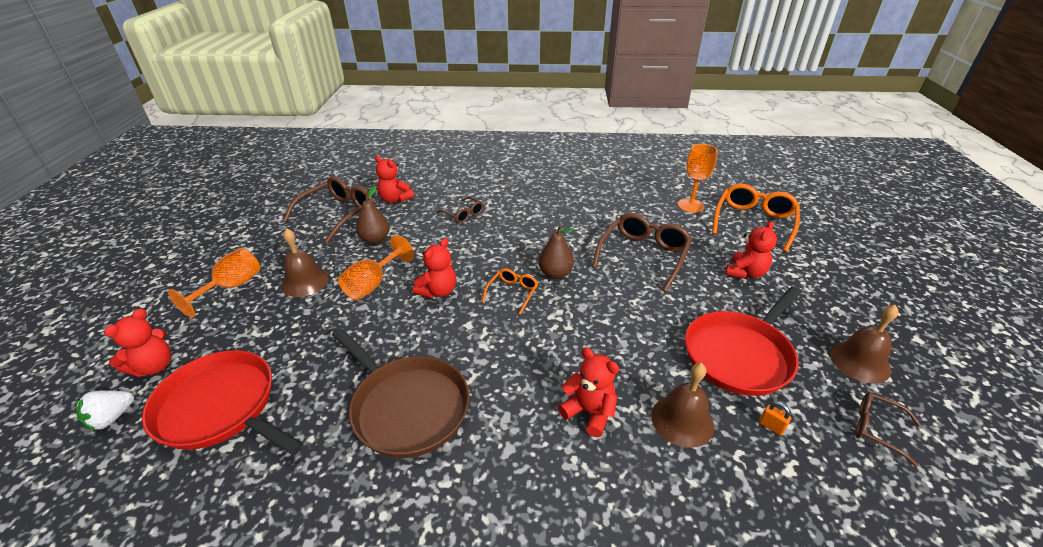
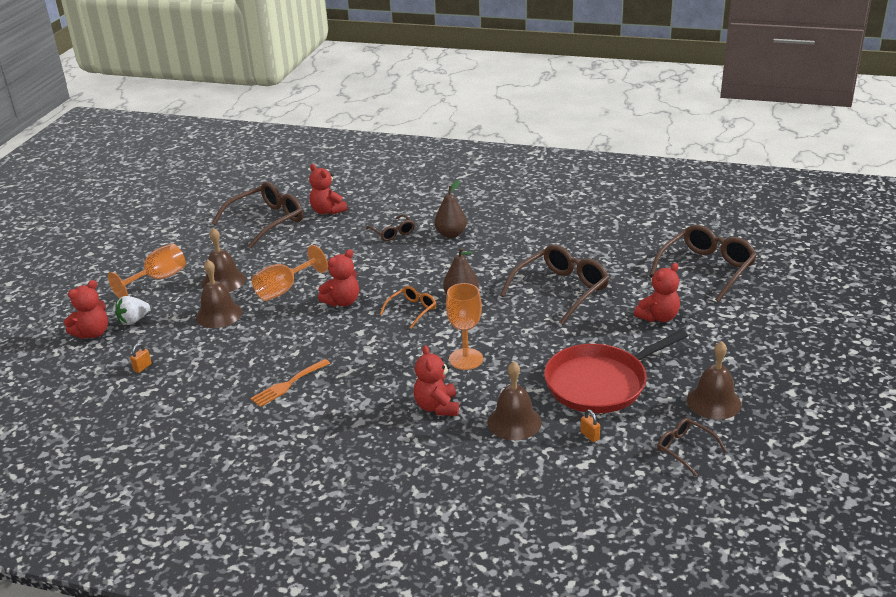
camera: 15 degrees right, 5 degrees down
(112, 418) = (62, 364): white strawberry -> white strawberry (134, 320)
(221, 408) = (142, 367): red pan -> orange padlock
(306, 322) = (219, 314): none -> brown bell
(375, 240) = (297, 249): brown pear -> brown pear (451, 234)
(407, 406) = (288, 384): brown pan -> orange fork
(589, 412) = (437, 407): red teddy bear -> red teddy bear turned 150 degrees counterclockwise
(690, 205) = (646, 245): orange goblet -> orange goblet (466, 359)
(753, 222) = (706, 269): orange glasses -> brown glasses

